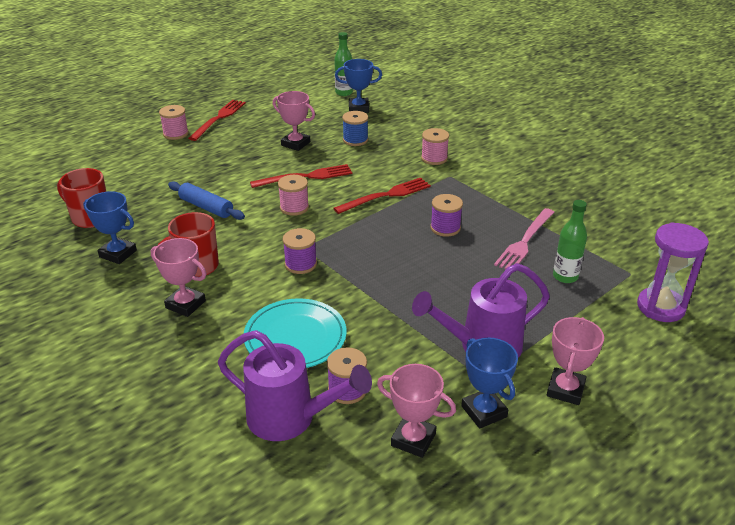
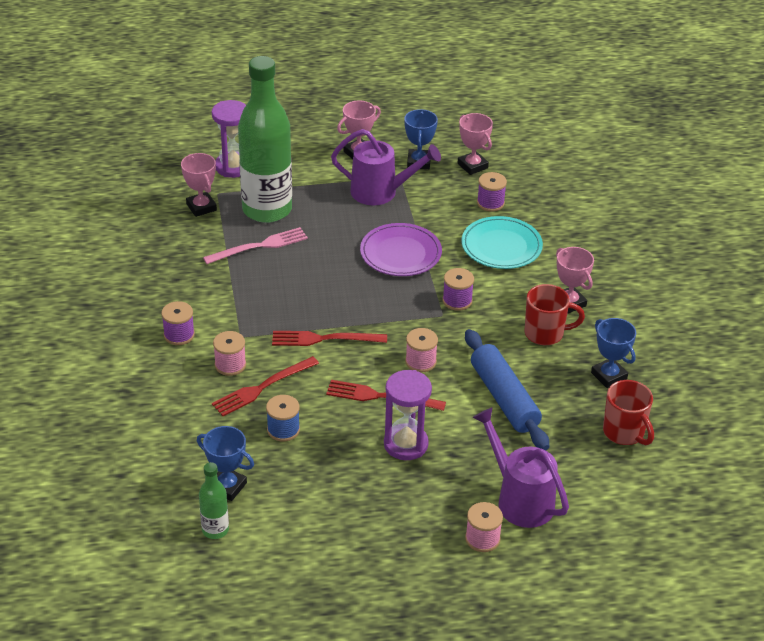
camera: 150 degrees left, 5 degrees up
(206, 207) = (504, 398): blue rolling pin -> blue rolling pin, size x1.54
(219, 118) = (413, 547): red fork -> red fork (262, 387)
(263, 159) = (406, 444): none -> purple hourglass
(290, 418) = (536, 202): purple watering can -> purple watering can (519, 499)
(295, 144) = (353, 453): pink trophy -> pink trophy (201, 207)
(393, 286) = (400, 253): none -> purple plate
(445, 228) = (308, 284): purple spool -> purple spool (179, 335)
(565, 276) = (267, 210): green bottle -> green bottle, size x2.31

